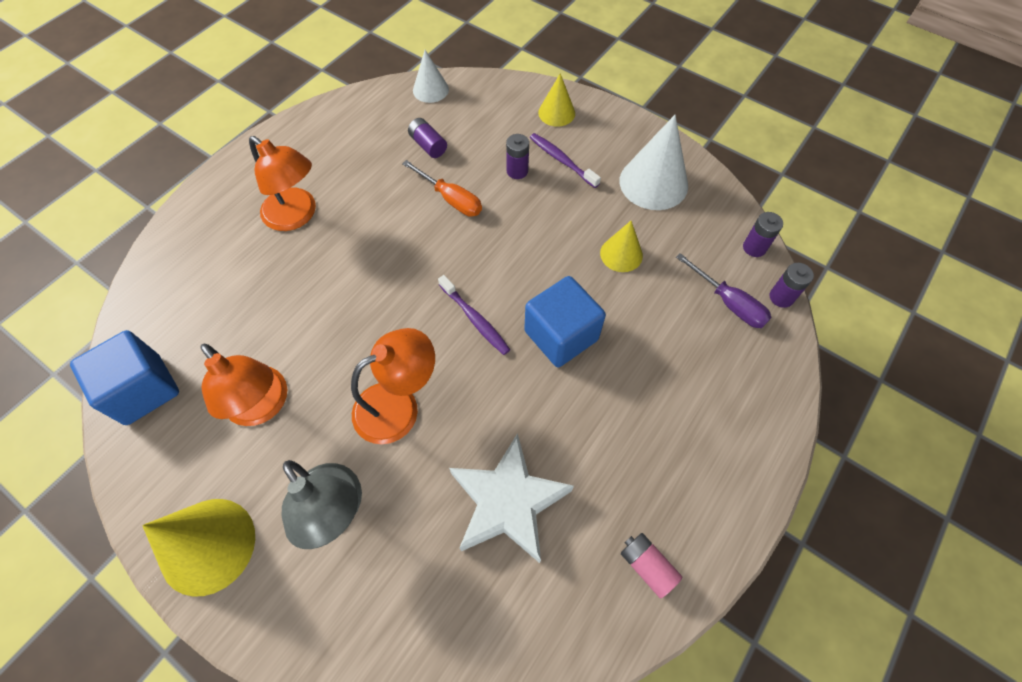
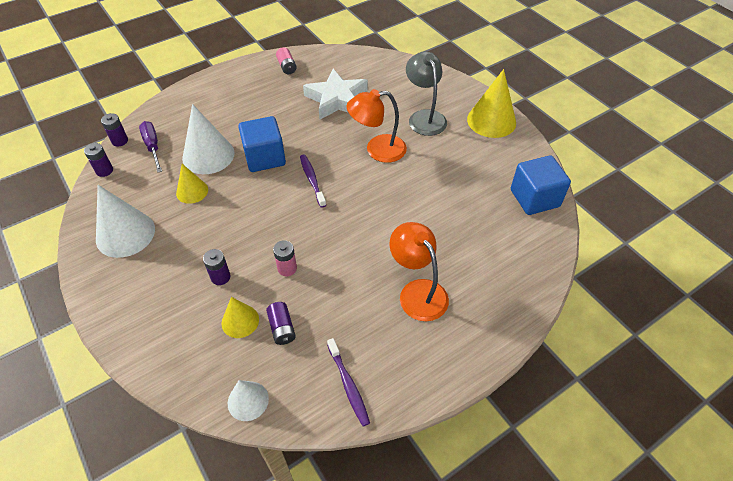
camera: 160 degrees left, 10 degrees down
(263, 406) = (458, 170): orange lamp -> none
(451, 199) = (287, 268): orange screwdriver -> pink battery
(556, 113) = (147, 327): yellow cone -> yellow cone (240, 321)
(562, 160) = (178, 275): purple toothbrush -> purple toothbrush (348, 385)
(642, 313) = (208, 155): none -> white cone

